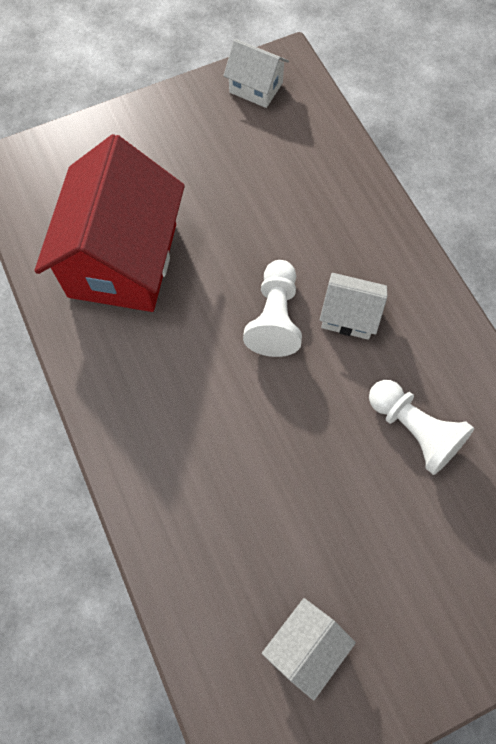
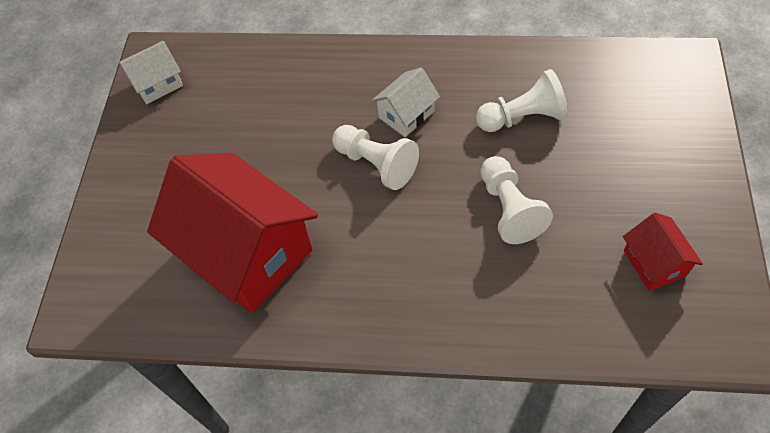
camera: 55 degrees left, 10 degrees down
(291, 468) = (509, 209): none -> white pawn
(305, 646) = (654, 263): white house -> red house

